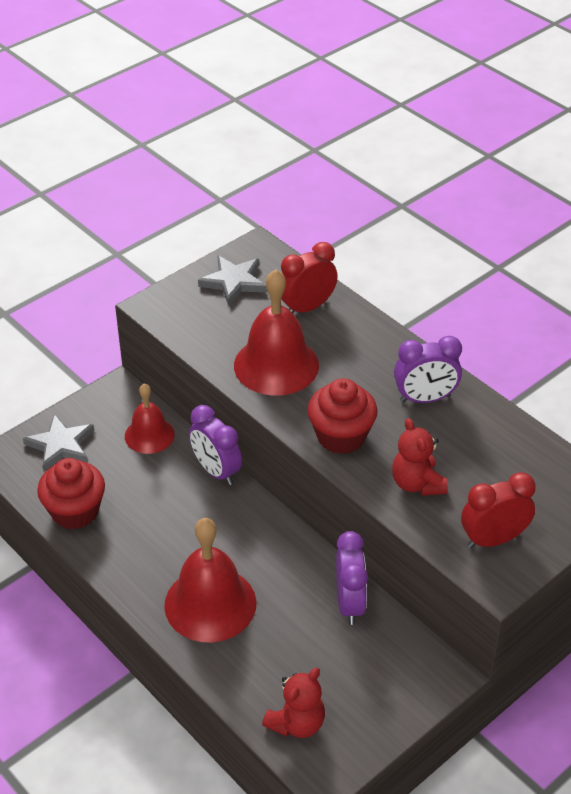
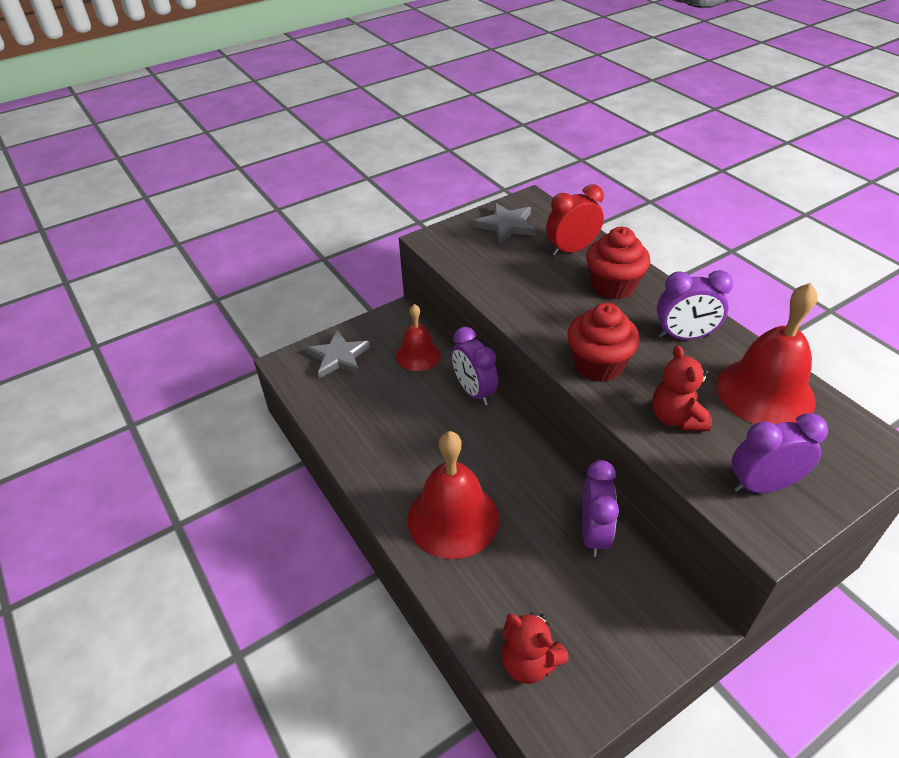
camera: 10 degrees right, 0 degrees up
(75, 511) = (340, 416): red cupcake -> red cupcake (613, 286)
(276, 365) = (539, 296): red bell -> red bell (765, 392)
(297, 723) = (529, 662): red teddy bear -> red teddy bear turned 75 degrees clockwise
(493, 539) = (762, 485): red clock -> purple clock

